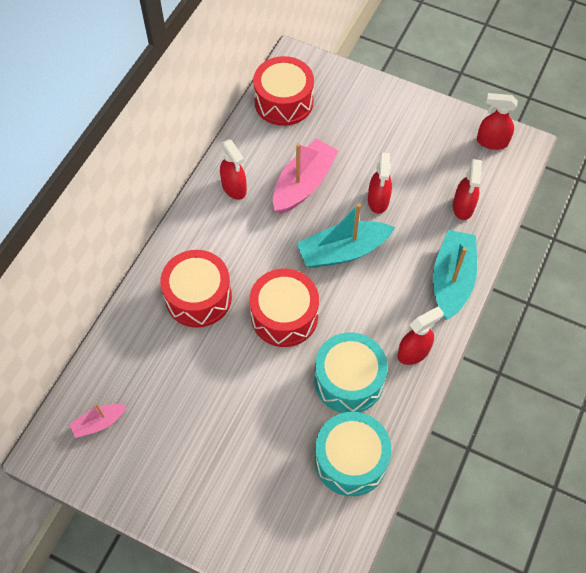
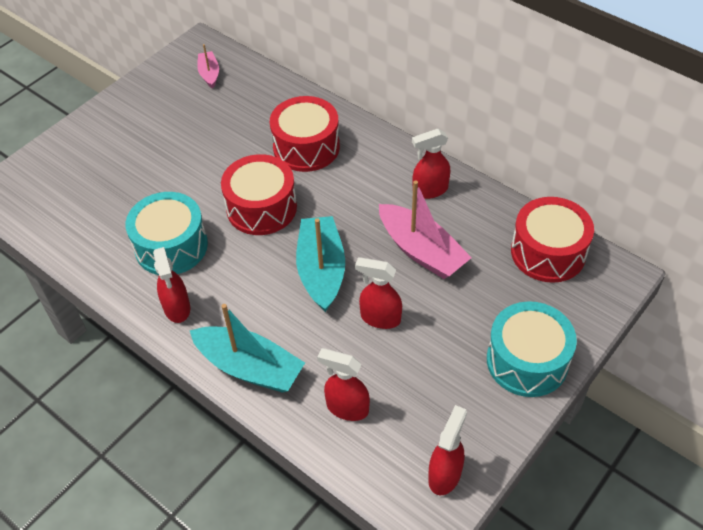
camera: 105 degrees right, 10 degrees down
(350, 460) = (93, 232): turquoise drum -> turquoise drum (527, 361)

